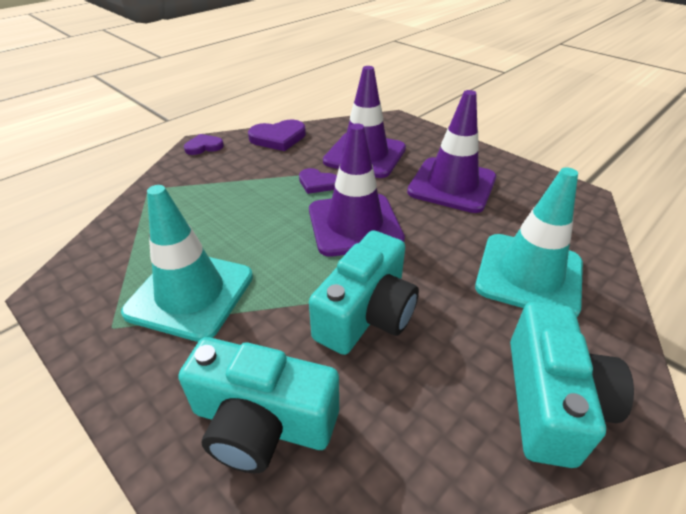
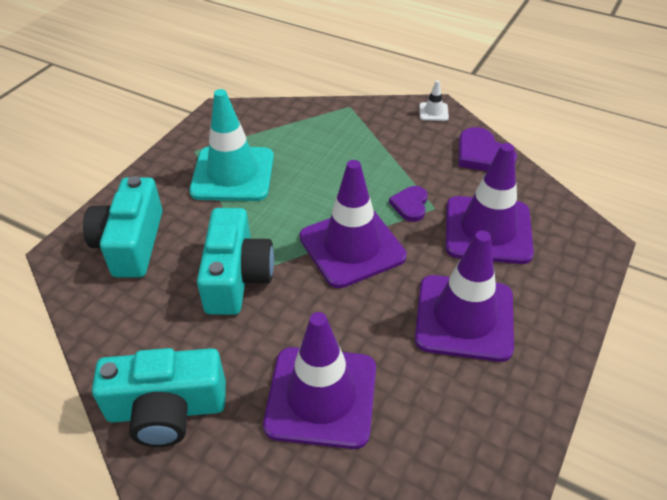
camera: 75 degrees right, 5 degrees up
(204, 146) = (433, 112): purple heart -> white traffic cone
(366, 313) = (236, 277): turquoise camera -> turquoise camera turned 105 degrees counterclockwise
(529, 275) = (321, 396): turquoise traffic cone -> purple traffic cone

